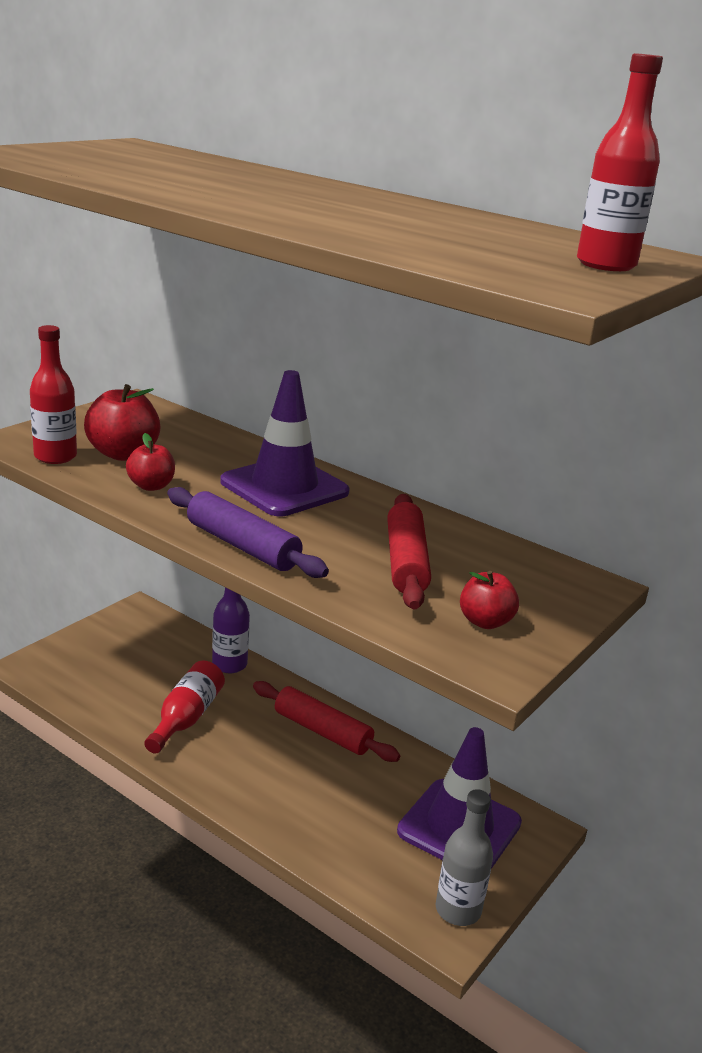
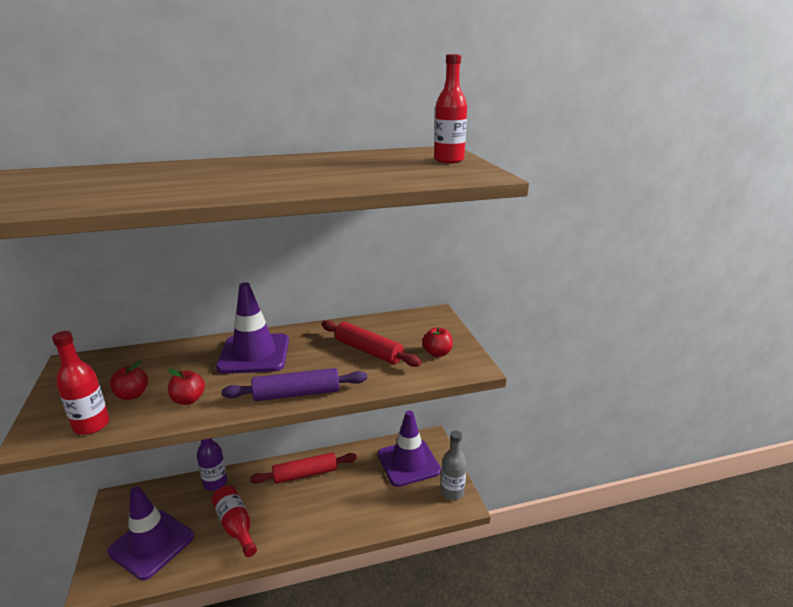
camera: 50 degrees left, 0 degrees up
(107, 670) = (152, 544): none -> purple traffic cone
(123, 454) = (132, 395): red apple -> red apple, size x0.62

